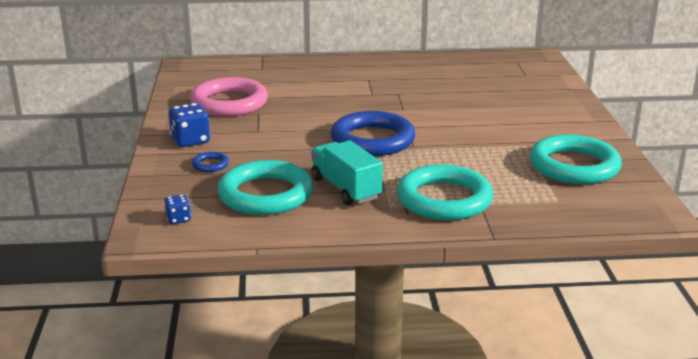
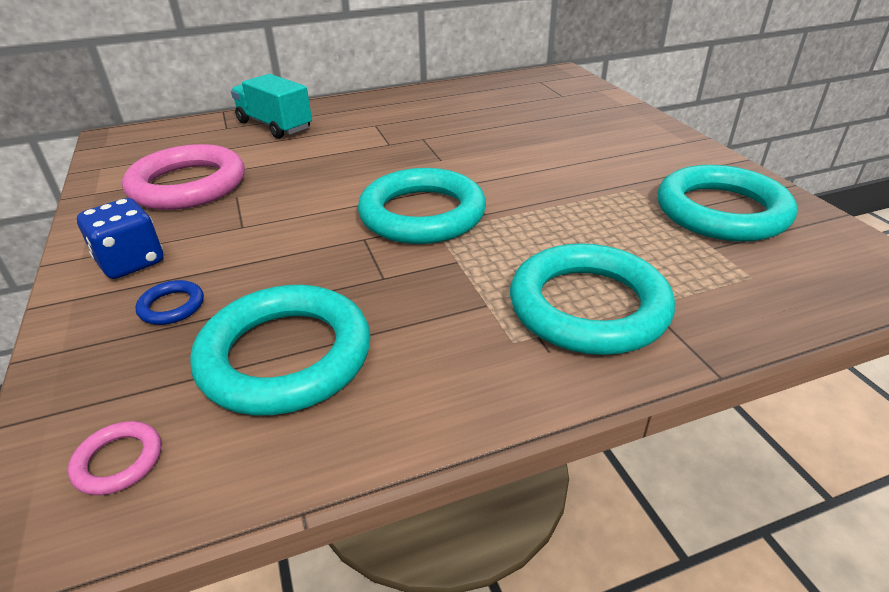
camera: 15 degrees left, 10 degrees up
(178, 219) = (118, 461): blue dice -> pink ring
(345, 189) = (421, 315): turquoise truck -> turquoise truck (275, 126)
(372, 140) = (422, 214): blue ring -> turquoise ring

